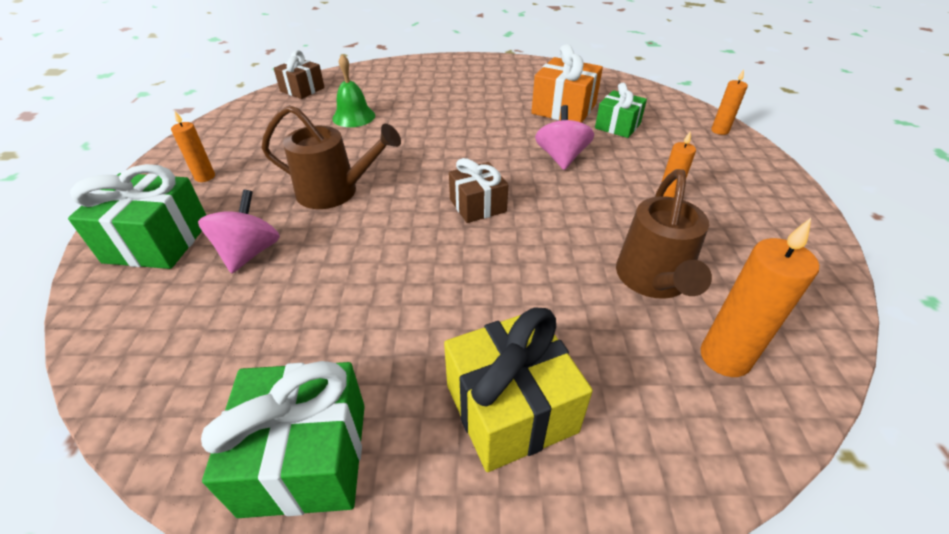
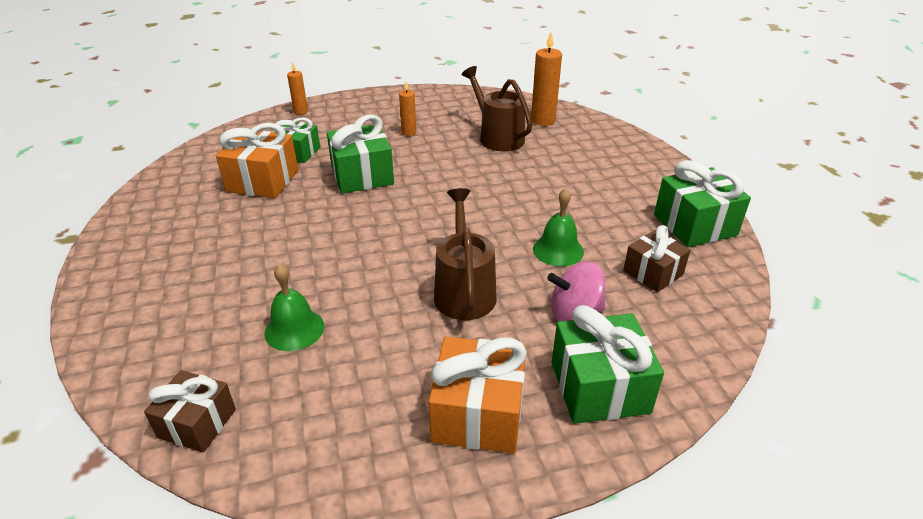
camera: 105 degrees left, 5 degrees down
(205, 177) = (478, 413): orange candle -> orange gift
(351, 269) = (558, 250): none -> green bell
(477, 205) = (450, 206): brown gift -> brown gift (653, 273)
(510, 408) = (617, 172): yellow gift -> none
(561, 158) = (362, 175): pink spinning top -> green gift
(653, 280) = (497, 137): brown watering can -> brown watering can turned 120 degrees counterclockwise

